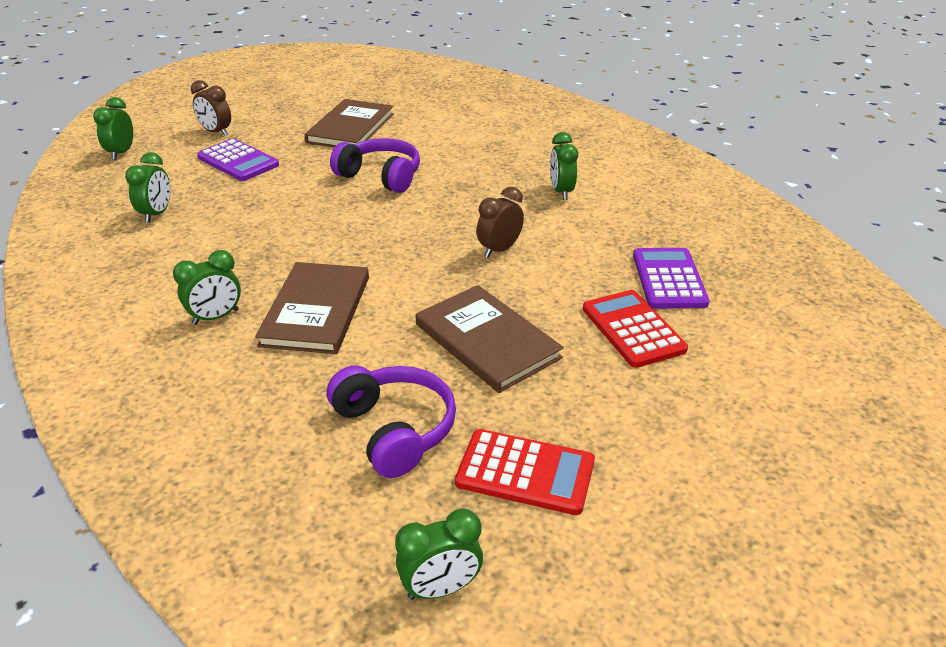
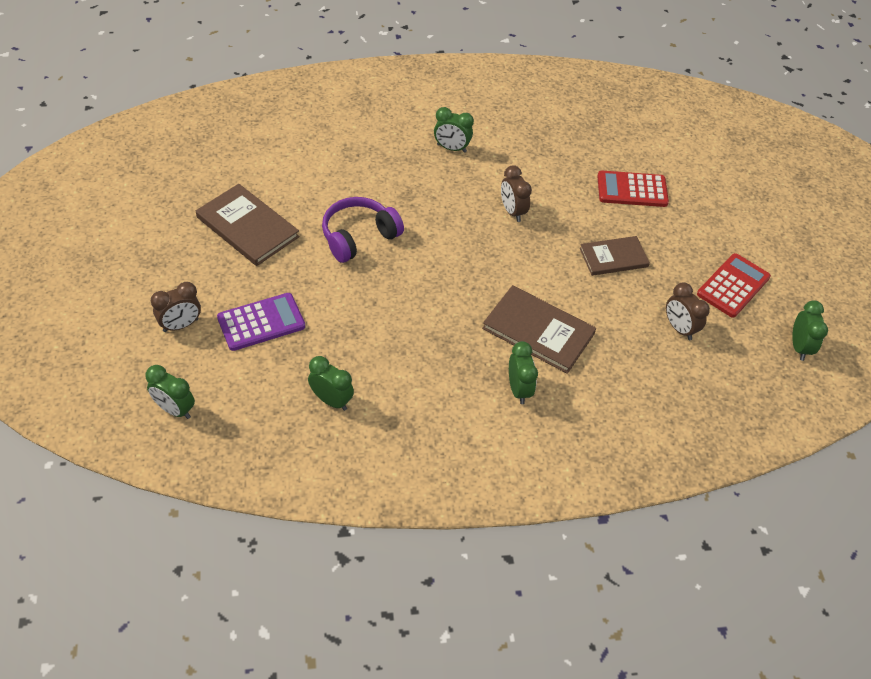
camera: 70 degrees left, 15 degrees up
(394, 430) = (679, 328): purple headphones -> brown clock
(487, 341) = (613, 257): brown book -> brown book, size x0.67
(668, 279) = (589, 150): purple calculator -> none

